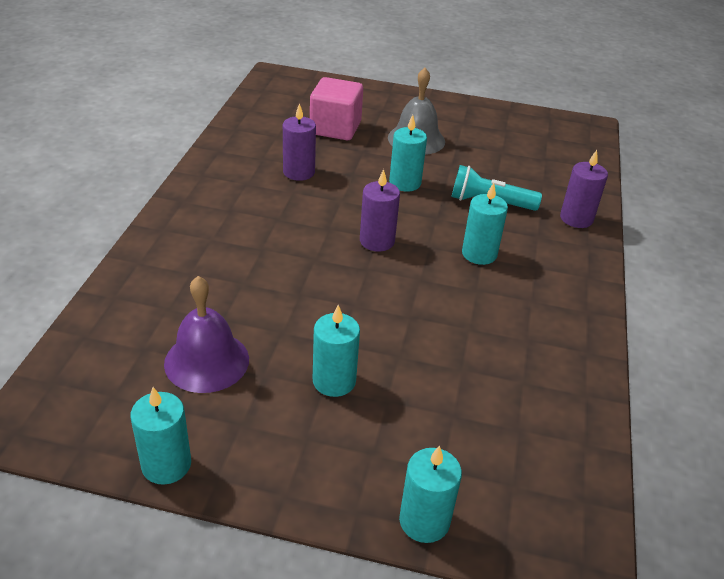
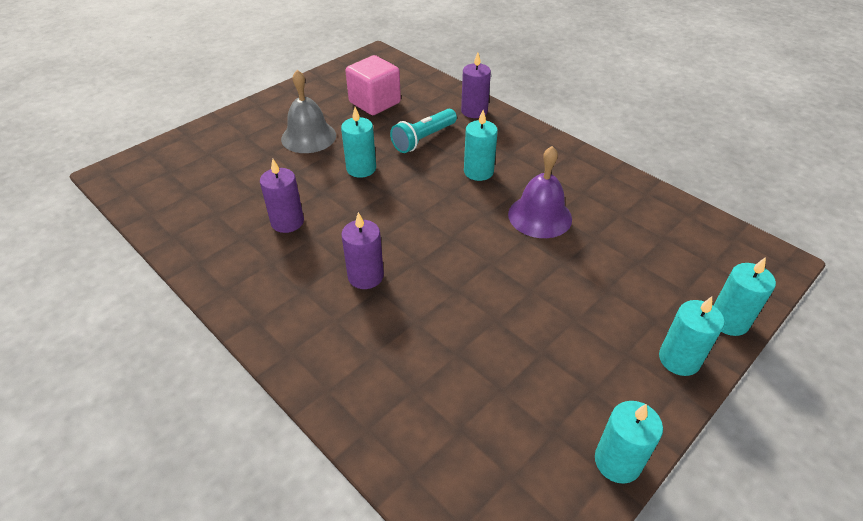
camera: 55 degrees left, 5 degrees up
(206, 361) = (504, 386): purple bell -> purple bell (540, 216)
(334, 381) = (571, 311): turquoise candle -> turquoise candle (679, 359)
(335, 128) = (244, 173): pink cube -> pink cube (374, 103)
(377, 241) = (422, 216): purple candle -> purple candle (365, 276)

